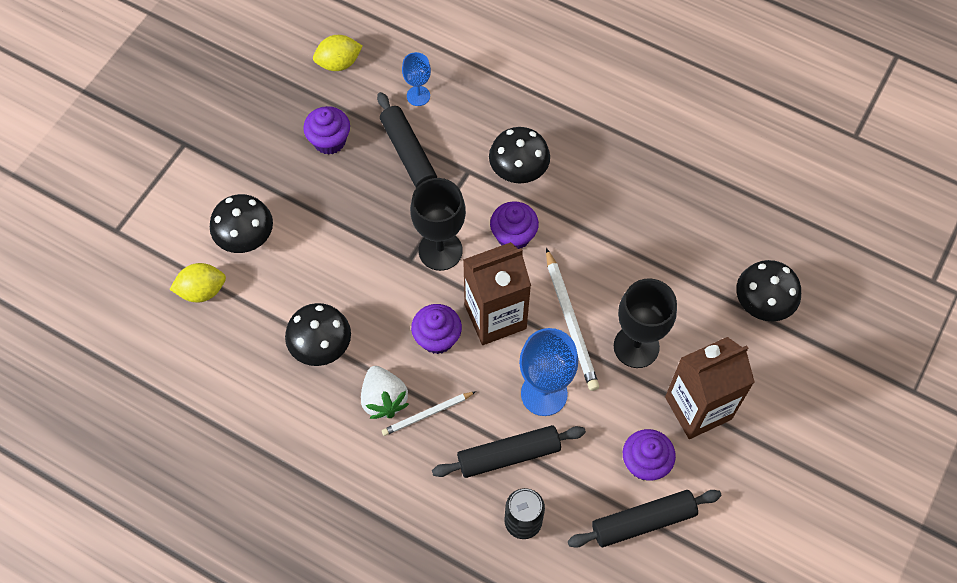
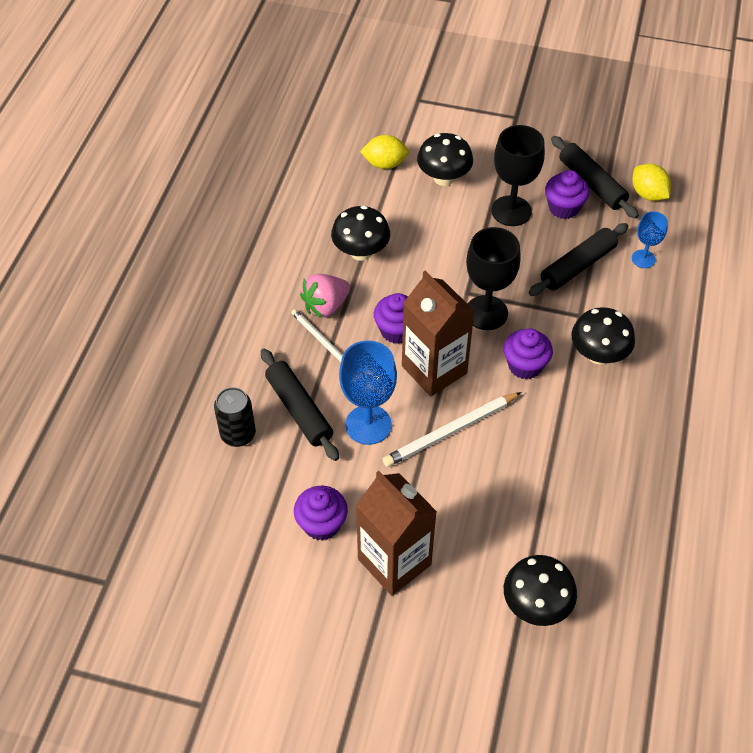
camera: 75 degrees right, 10 degrees down
(202, 291) = (385, 164): yellow lemon -> yellow lemon turned 60 degrees counterclockwise
(384, 399) = (325, 306): white strawberry -> pink strawberry
(636, 346) = (444, 493): black goblet -> black goblet (511, 211)
(643, 521) = (261, 533): black rolling pin -> black rolling pin (592, 184)

